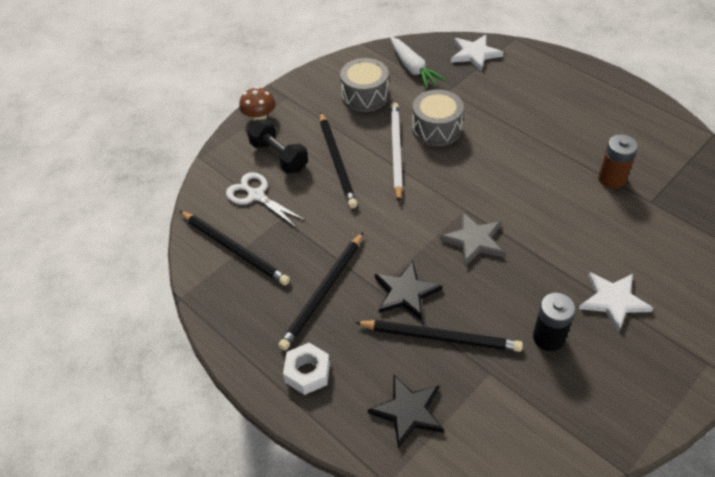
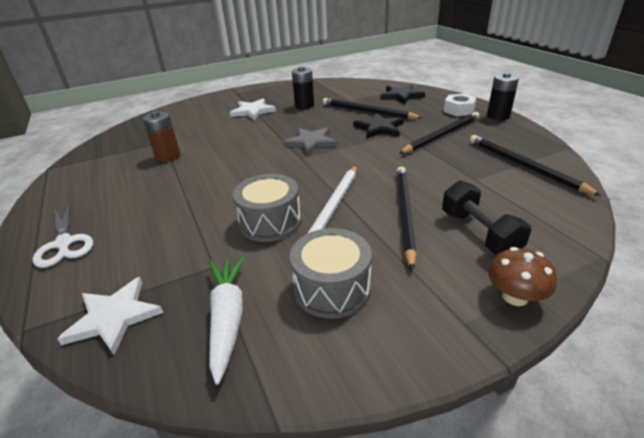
camera: 160 degrees left, 15 degrees down
(251, 365) = (498, 116): none -> black battery
(256, 195) = (507, 200): white scissors -> white scissors (64, 243)

